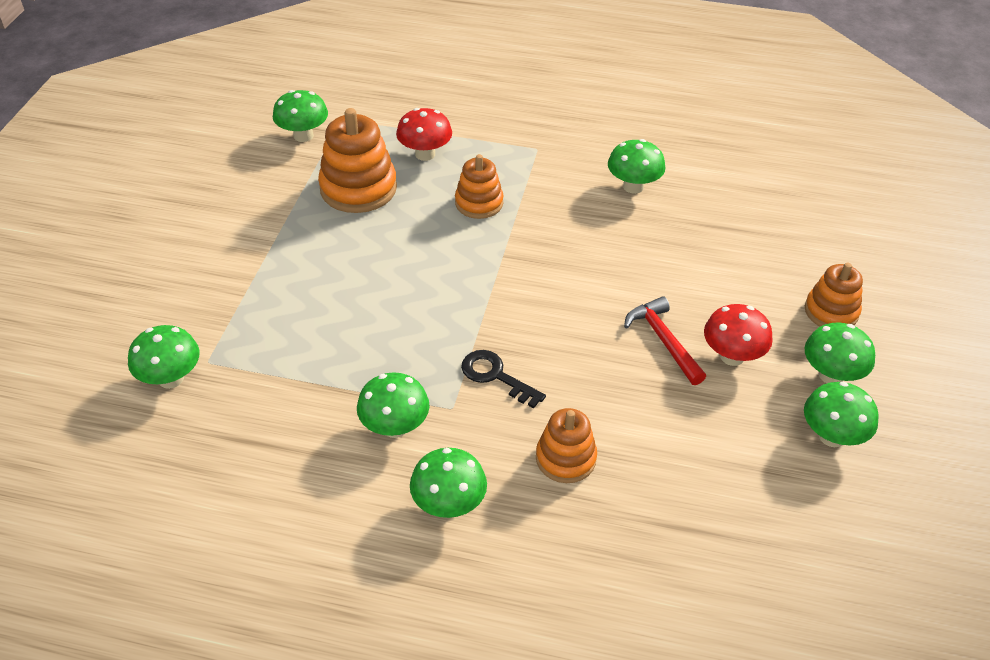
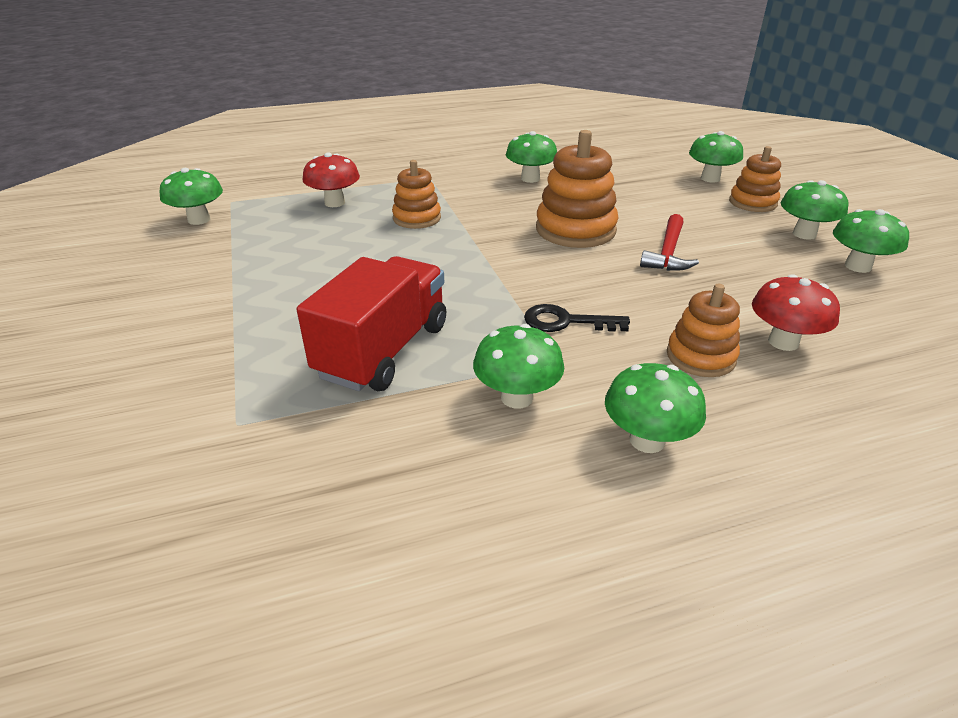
camera: 30 degrees left, 10 degrees down
(171, 378) = (198, 459): green mushroom -> green mushroom (710, 178)
(340, 342) = (383, 350): none -> red truck
(358, 188) = (291, 238): orange stacking toy -> orange stacking toy (575, 230)
(663, 340) = (668, 253): red hammer -> red hammer turned 105 degrees counterclockwise
(732, 356) = (727, 246): red mushroom -> red mushroom (783, 342)

